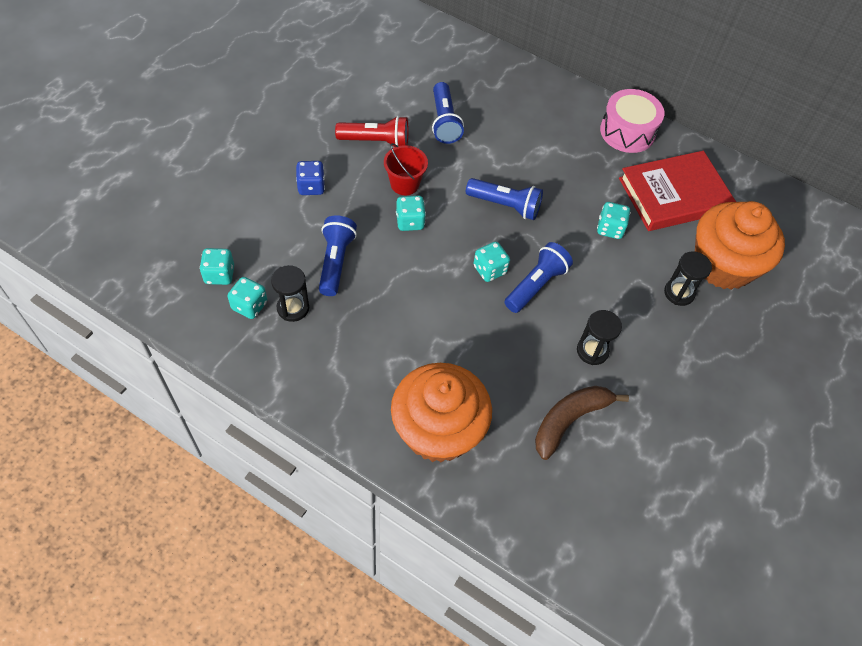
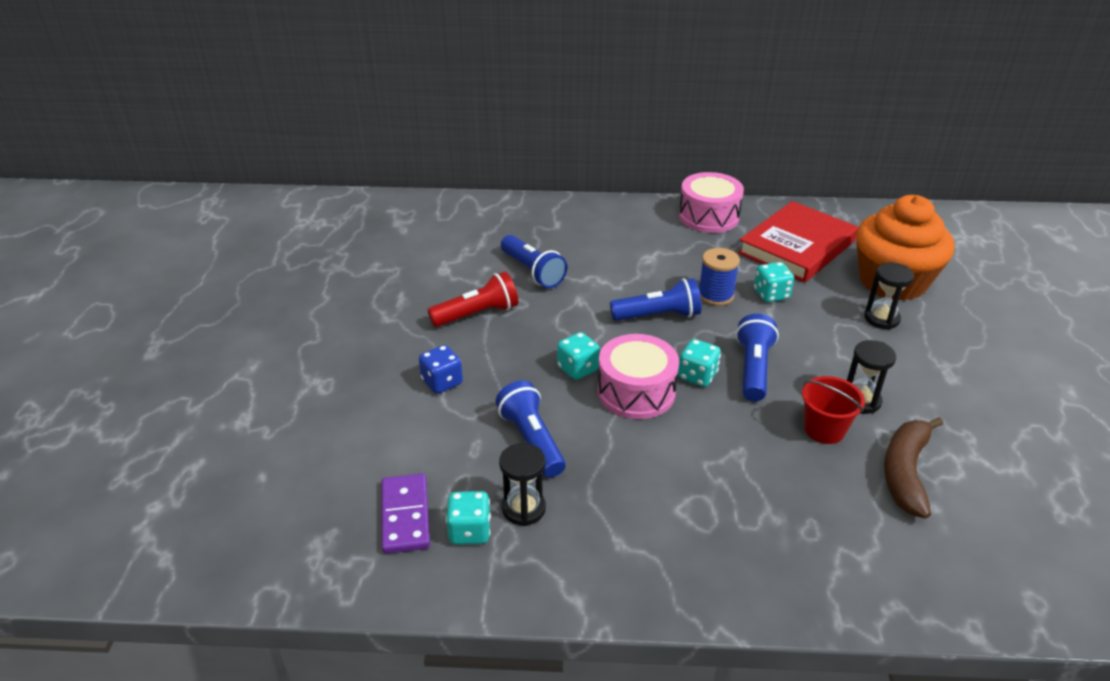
camera: 25 degrees left, 20 degrees down
(219, 274) = (405, 516): turquoise dice -> purple domino
(404, 184) = (541, 338): red bucket -> red bucket (824, 429)
(435, 260) = (636, 391): none -> pink drum
(438, 430) = (794, 551): orange cupcake -> none
(565, 208) = (715, 295): none -> blue spool

